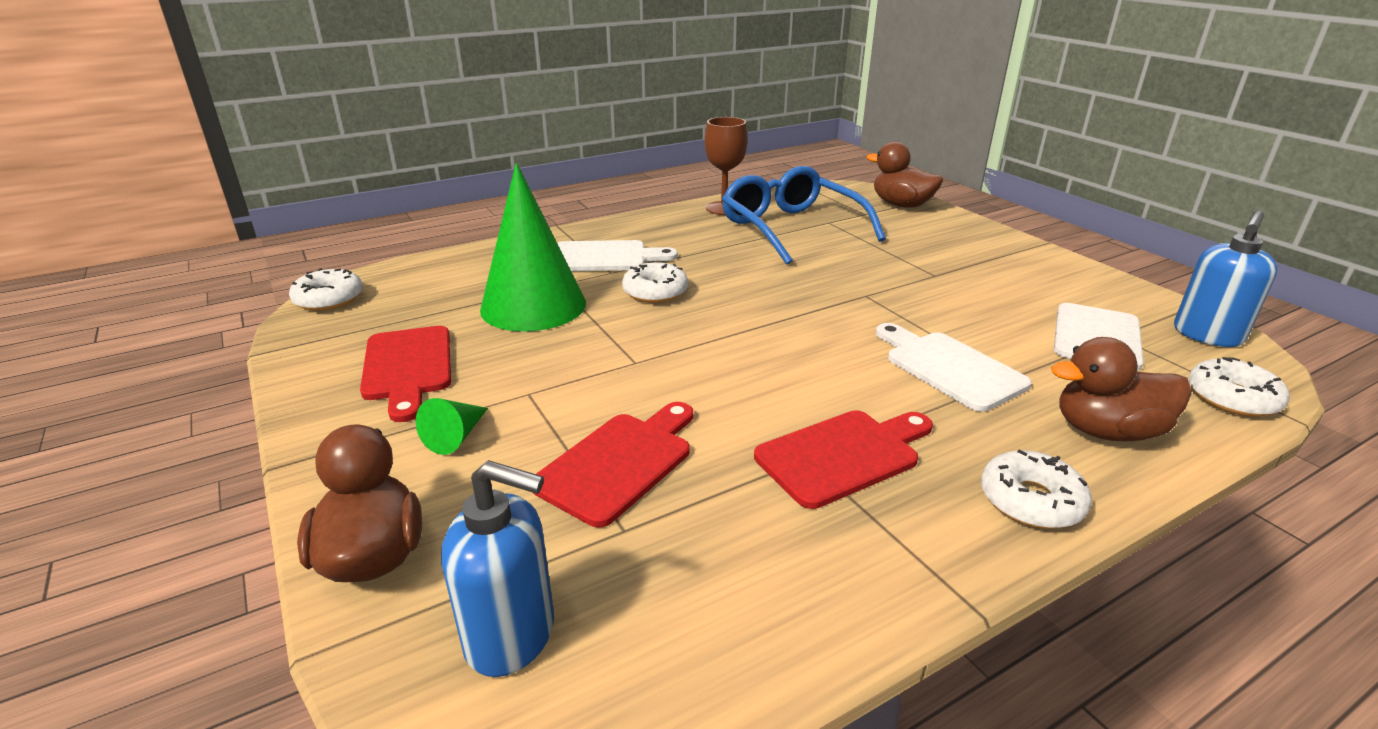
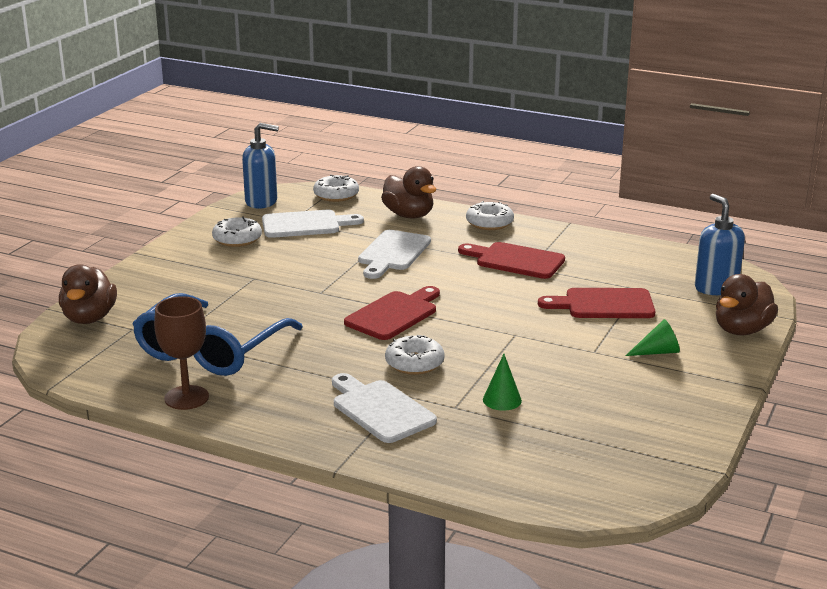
camera: 125 degrees left, 5 degrees down
(329, 299) = (626, 497): white donut -> white donut (237, 239)
(408, 367) = (636, 403): red cutting board -> red cutting board (394, 314)
(533, 306) = (502, 400): green cone -> green cone, size x0.41

